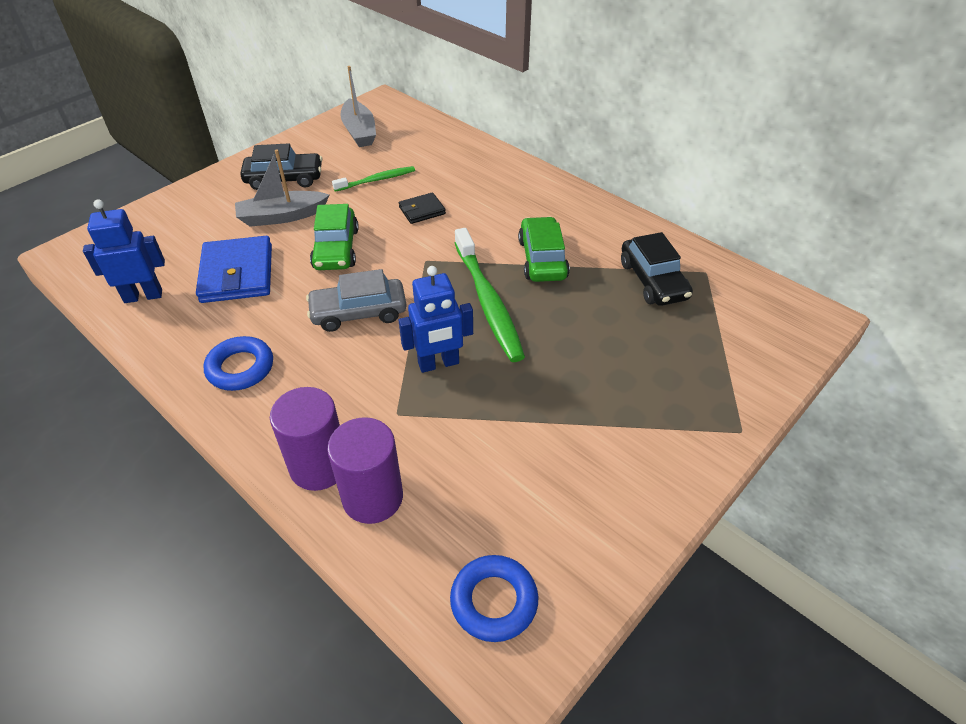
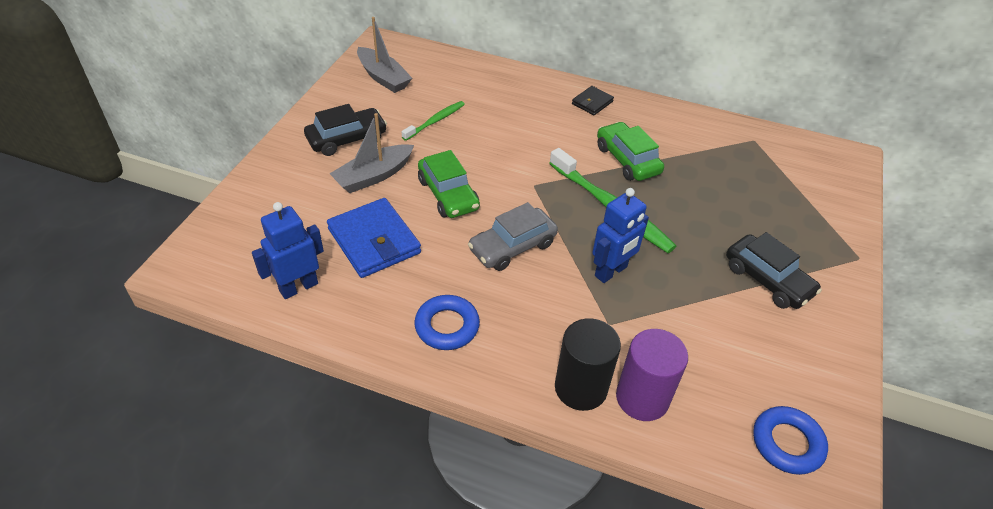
camera: 25 degrees left, 0 degrees up
(319, 466) = (580, 388): purple cylinder -> black cylinder
(422, 210) = (497, 140): black wallet -> black wallet (592, 103)
(653, 281) = (722, 157): black car -> black car (767, 280)

